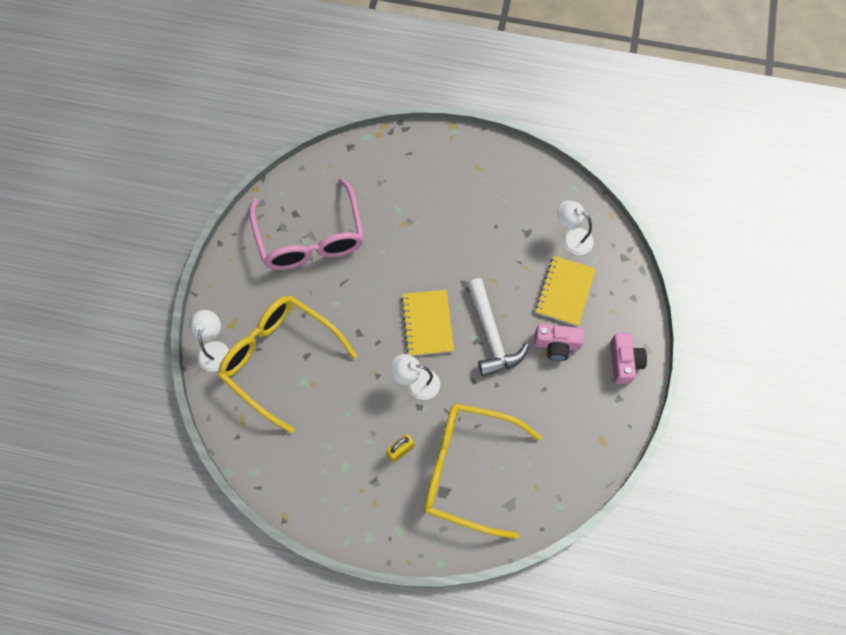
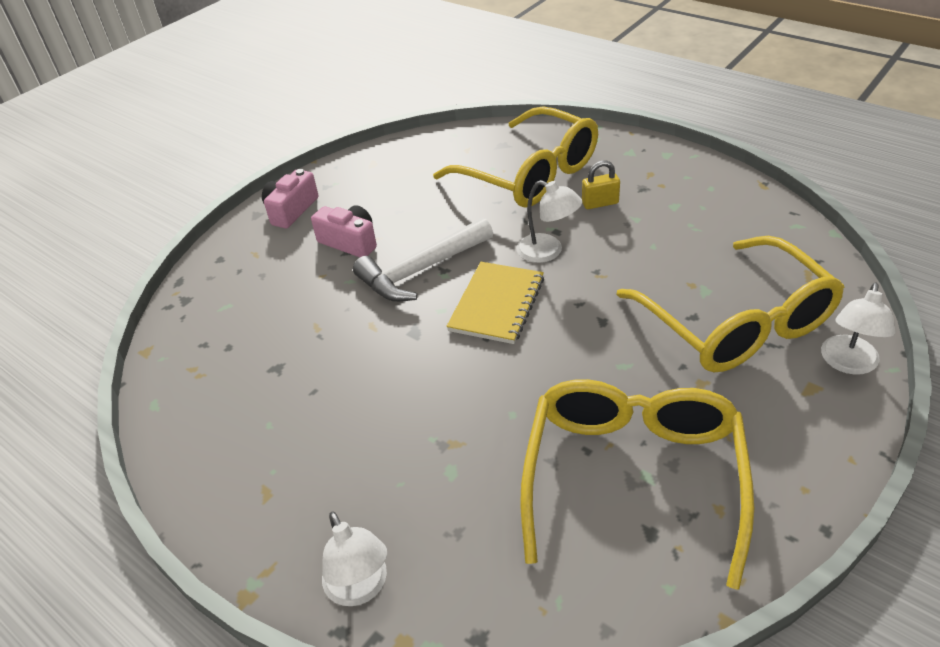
camera: 150 degrees left, 25 degrees down
(311, 238) = (633, 476): pink glasses -> yellow glasses
(491, 335) = (421, 270): white hammer -> white hammer turned 135 degrees counterclockwise
(565, 292) = (292, 287): yellow notebook -> none
(572, 238) = (224, 341): white lamp -> white lamp (360, 588)

